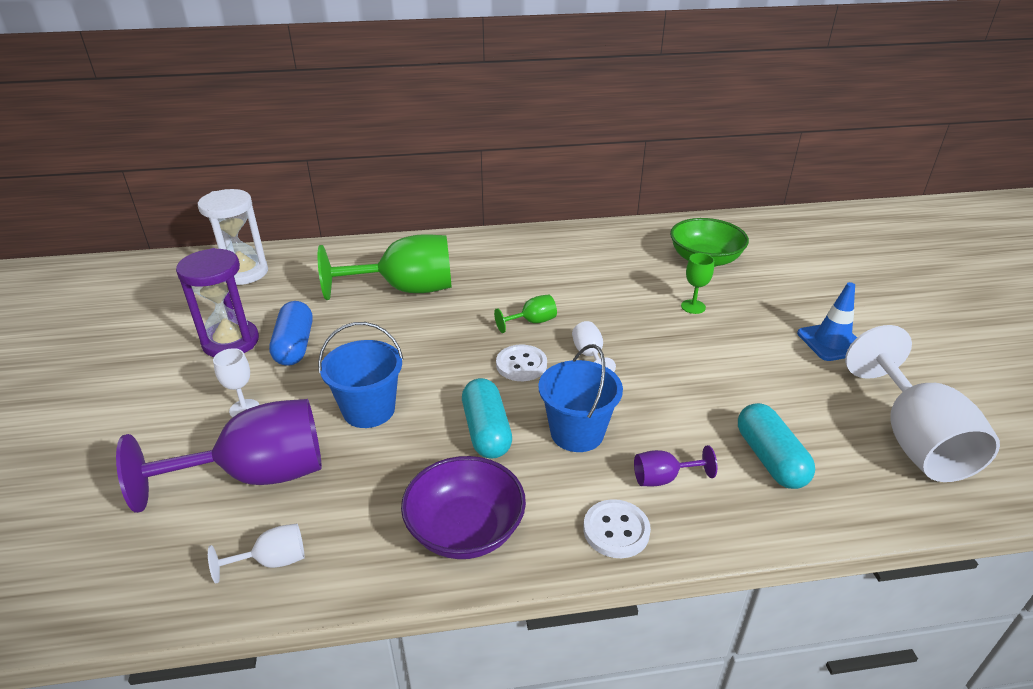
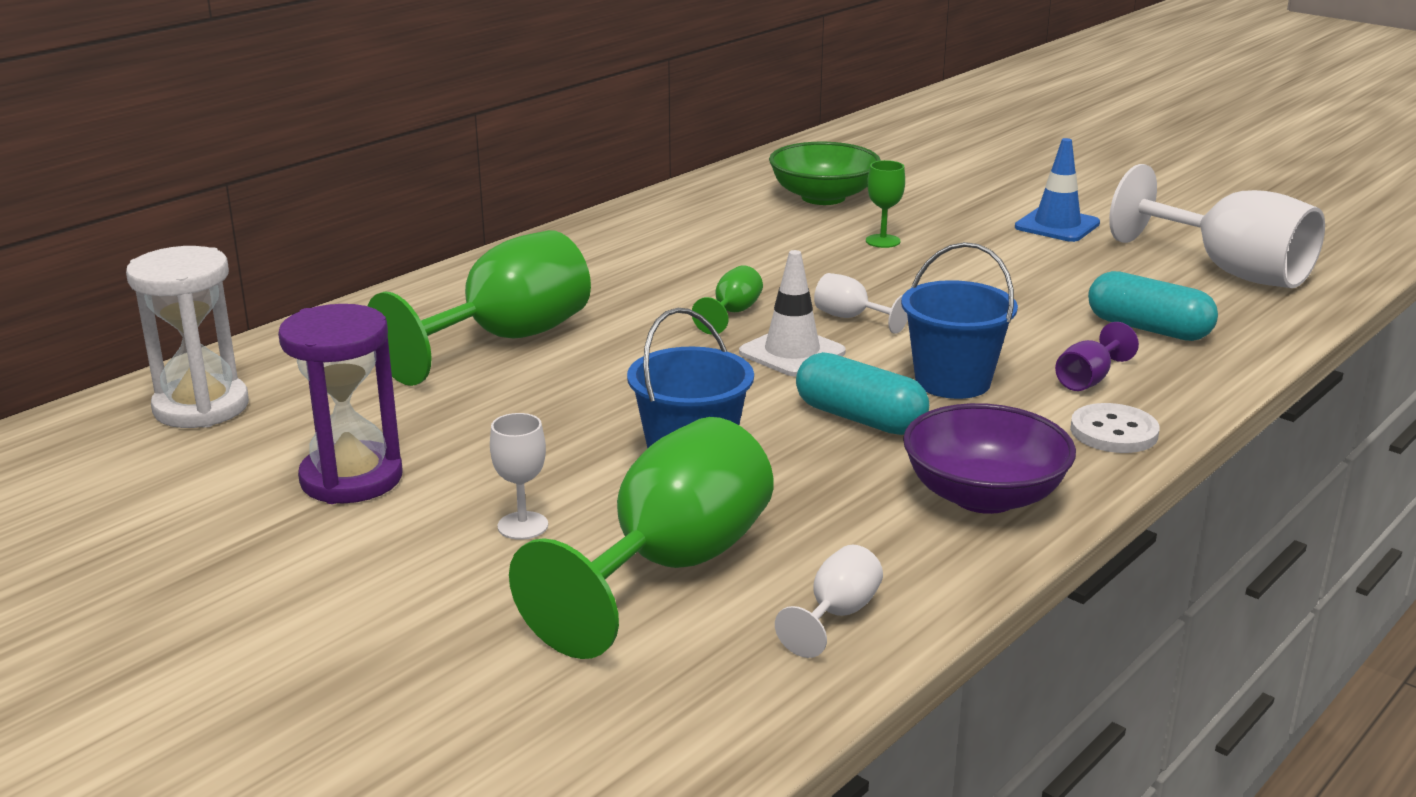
camera: 40 degrees left, 10 degrees down
(257, 475) = (670, 567): purple goblet -> green goblet
(294, 345) = (461, 445): blue capsule -> none
(521, 365) = (792, 352): white button -> white traffic cone

